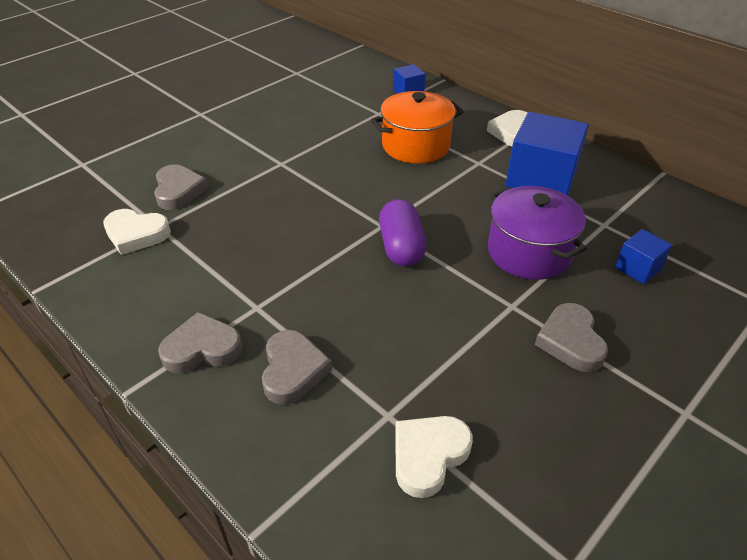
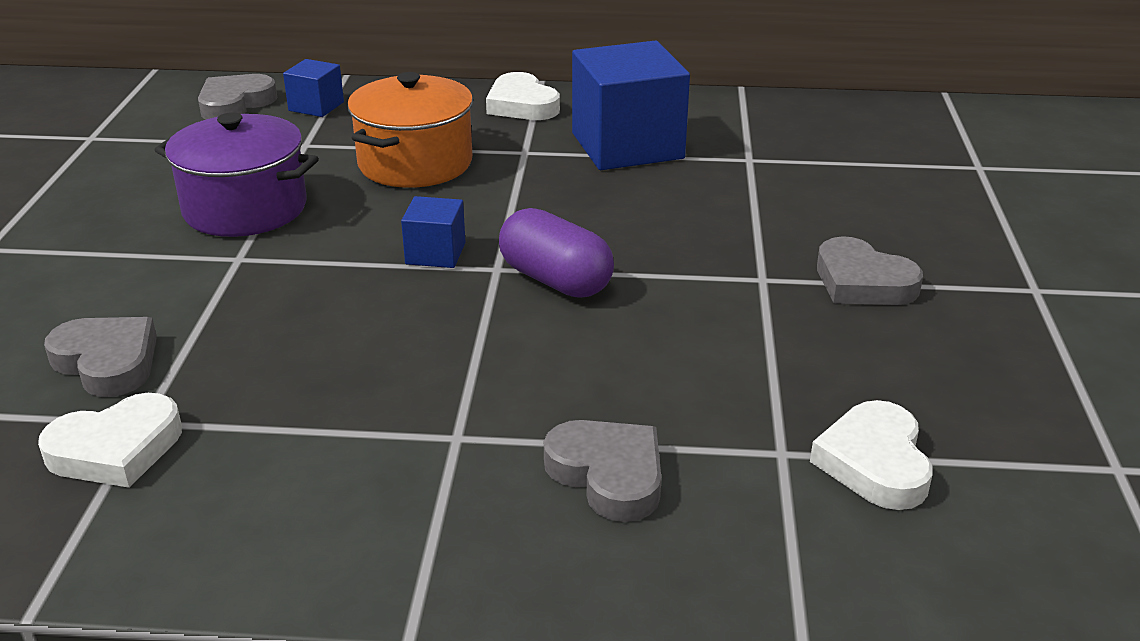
camera: 40 degrees left, 10 degrees down
(202, 348) = (448, 523): grey heart -> grey heart (235, 103)
(528, 252) = (709, 219): purple pot -> purple pot (245, 208)
(638, 268) = (835, 186): blue cube -> blue cube (435, 253)

